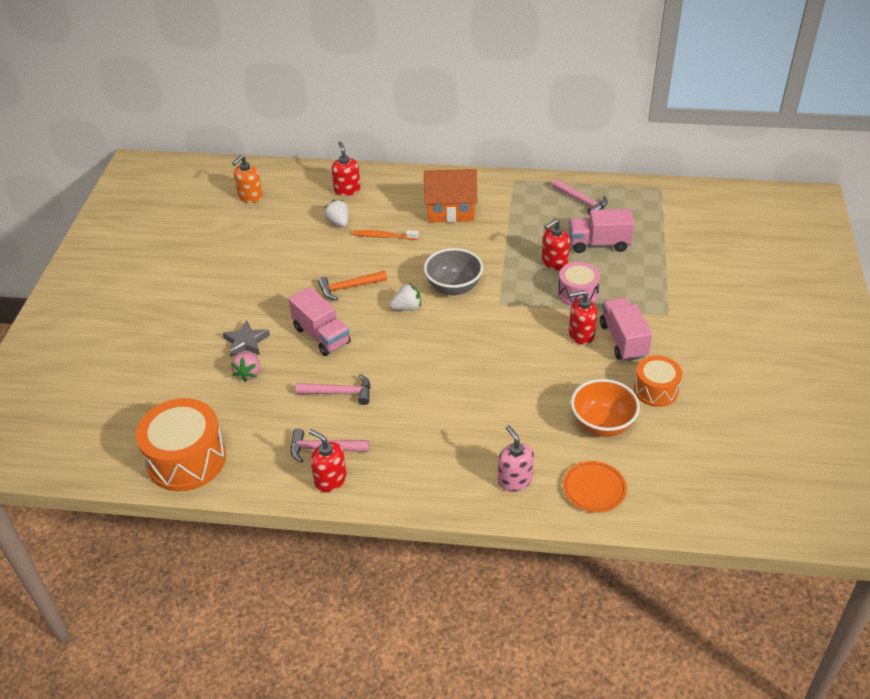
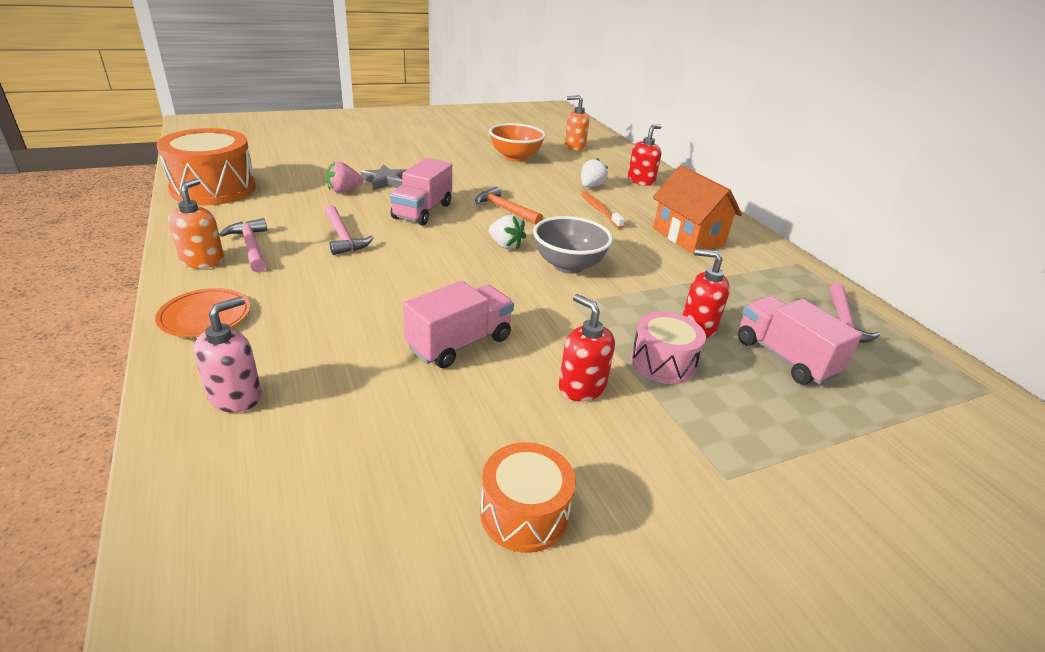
camera: 55 degrees right, 10 degrees down
(330, 480) = (202, 260): red soap dispenser -> orange soap dispenser
(594, 489) = (236, 493): orange plate -> orange plate (205, 316)
(602, 424) = (398, 462): orange bowl -> orange bowl (515, 157)
(623, 340) = (610, 437): pink truck -> pink truck (459, 343)

